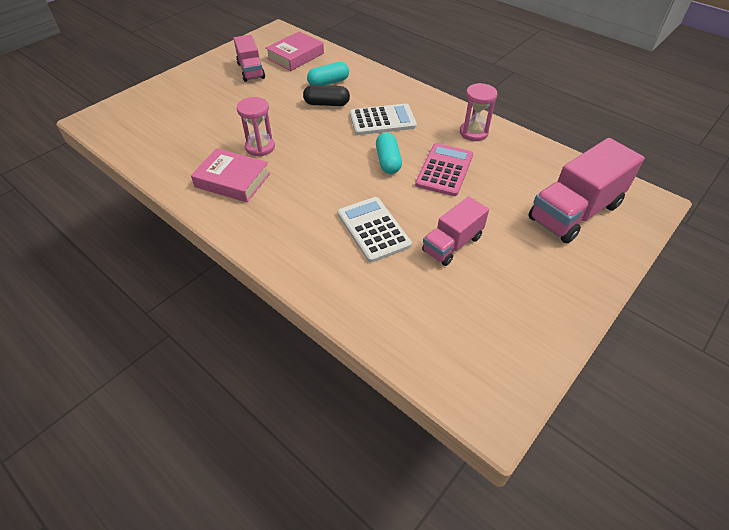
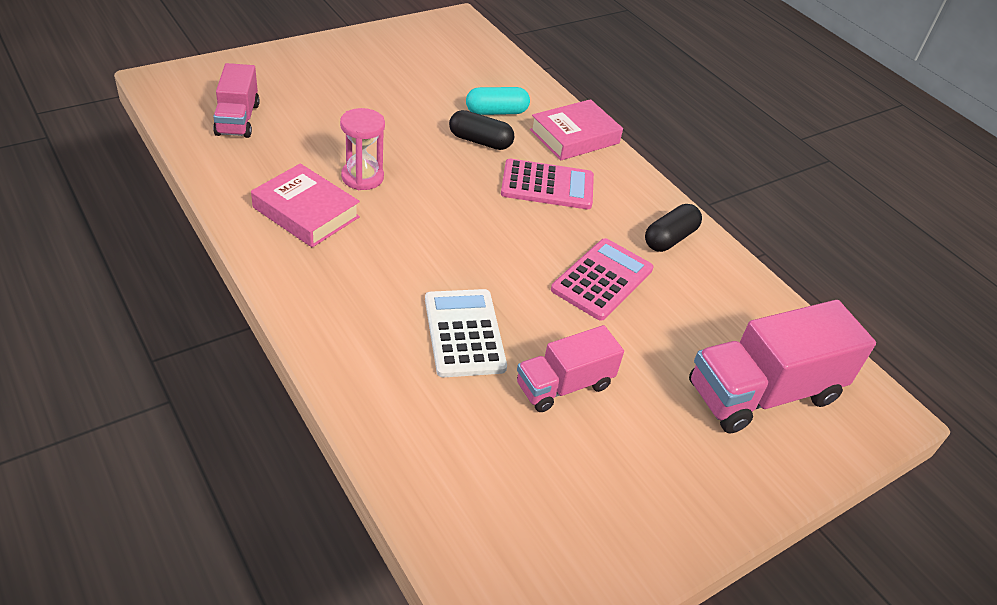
camera: 10 degrees right, 5 degrees down
(251, 71) = (397, 67): pink truck -> pink truck (238, 119)
(295, 56) = (467, 62): pink book -> pink book (574, 136)
(382, 120) = (547, 185): white calculator -> pink calculator
(388, 161) = (528, 245): turquoise capsule -> none
(473, 133) = (670, 238): pink hourglass -> black capsule

